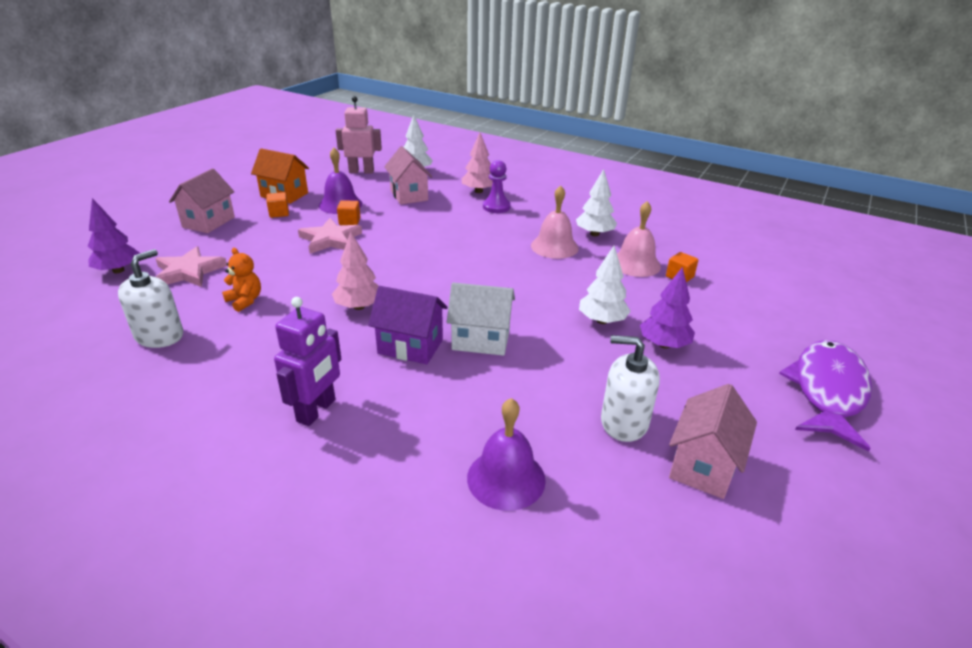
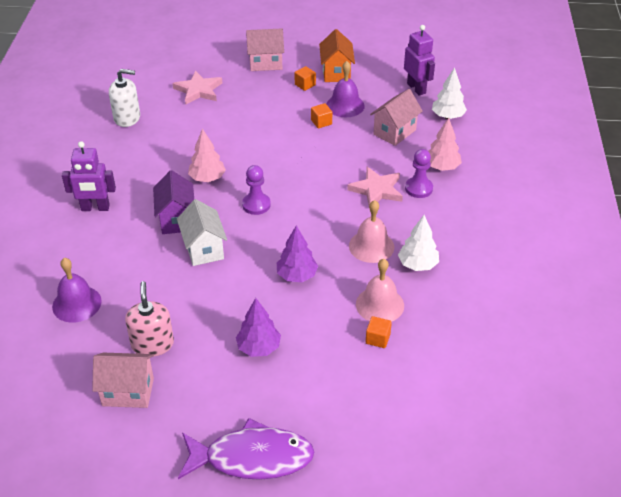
camera: 65 degrees right, 10 degrees up
(118, 270) = (180, 65): purple tree -> purple tree (297, 275)
(245, 301) = (182, 129): orange teddy bear -> none
(330, 239) = (285, 126): pink star -> pink star (376, 190)
(361, 171) = (416, 88): pink robot -> purple robot
(438, 288) = (256, 205): none -> purple pawn
(602, 320) = (270, 304): white tree -> none
(624, 422) = (152, 344): white soap dispenser -> pink soap dispenser

